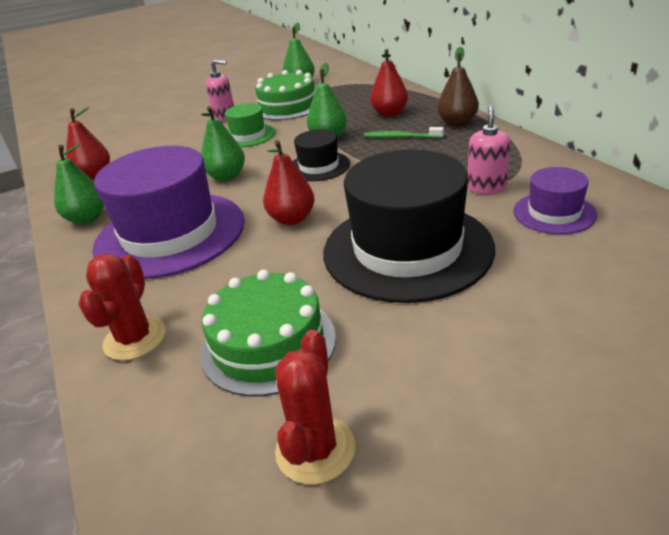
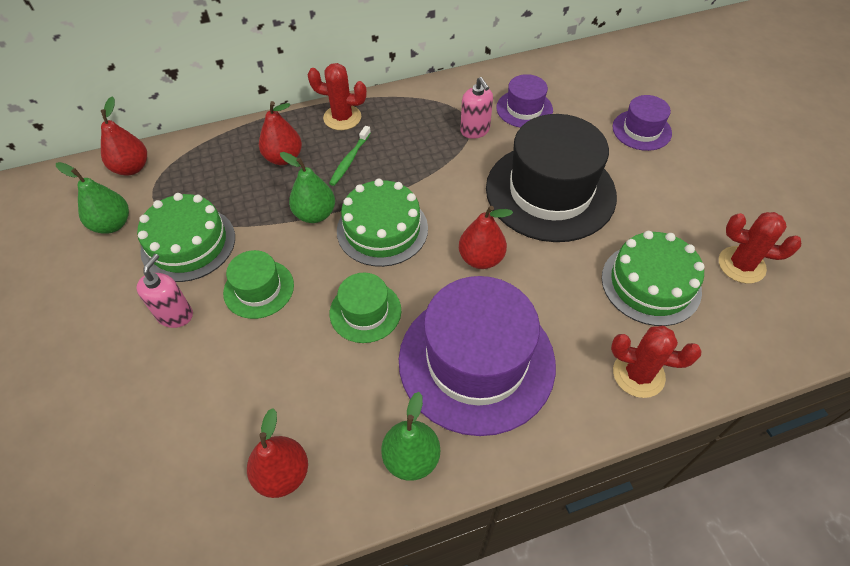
camera: 85 degrees left, 20 degrees up
(226, 176) = (365, 311): green pear -> green hat
(319, 166) = (382, 229): black hat -> green cake
(354, 75) = (132, 168): none -> red pear
(457, 123) = (342, 118): brown pear -> red cactus
(486, 187) = (475, 130): pink soap dispenser -> pink soap dispenser turned 135 degrees counterclockwise
(590, 320) = (641, 130): none -> purple hat

